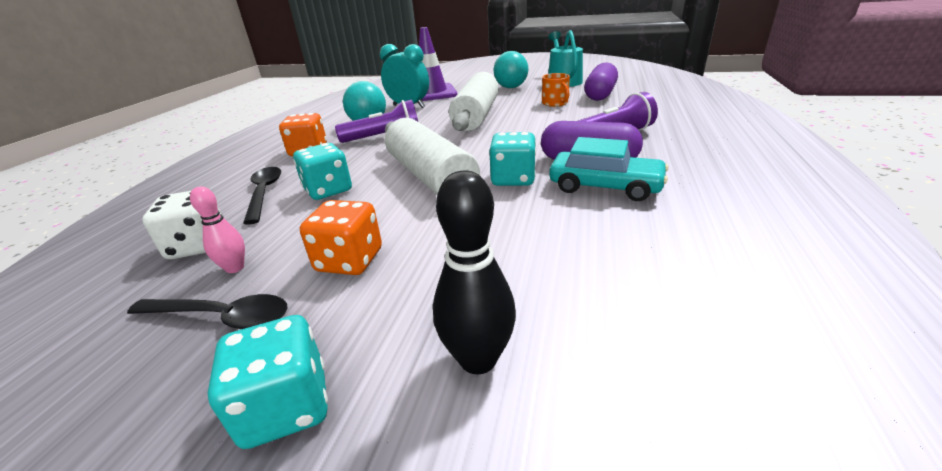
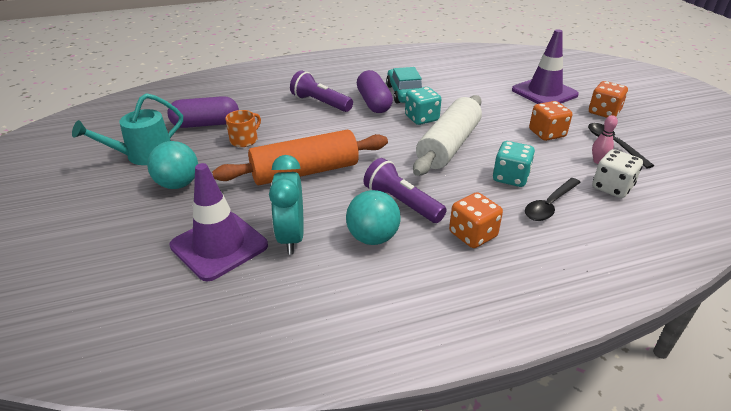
camera: 125 degrees left, 5 degrees up
(286, 406) = (604, 112): turquoise dice -> orange dice
(476, 116) = (305, 172): white rolling pin -> orange rolling pin
(478, 359) = (544, 92): black bowling pin -> purple traffic cone

